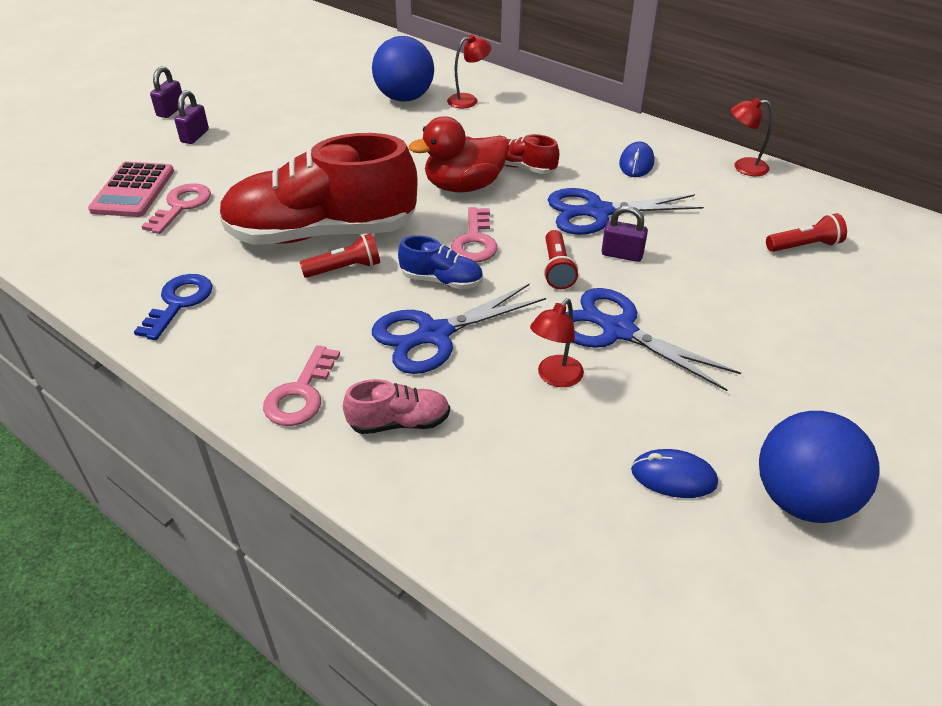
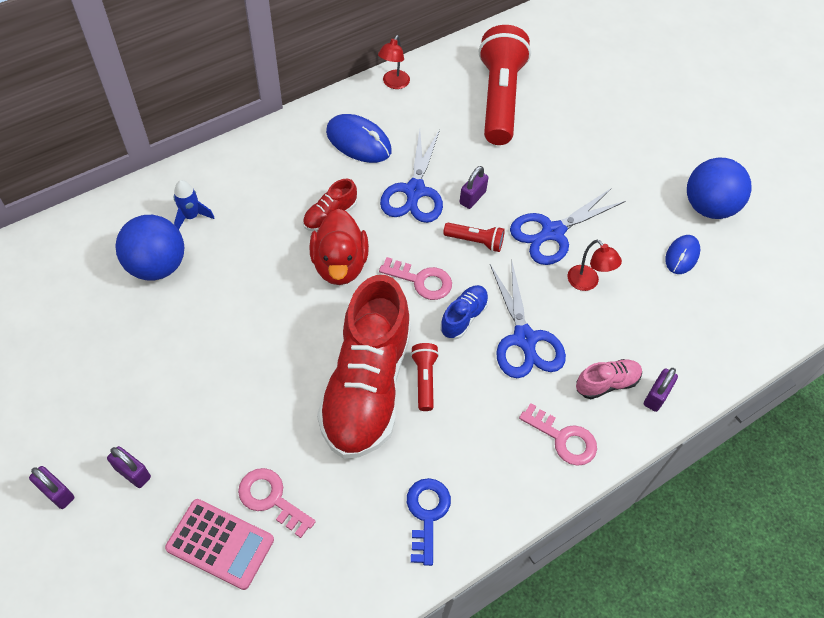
camera: 75 degrees left, 15 degrees up
(179, 302) = (427, 514): blue key -> blue key turned 60 degrees clockwise
(398, 480) = (656, 396): none -> purple padlock
(399, 422) = (606, 383): pink shoe -> pink shoe turned 60 degrees clockwise
(468, 100) = (191, 216): red lamp -> blue rocket
(636, 163) = (358, 141): blue mouse -> blue mouse, size x1.58
(804, 246) = (499, 98): red flashlight -> red flashlight, size x2.28

